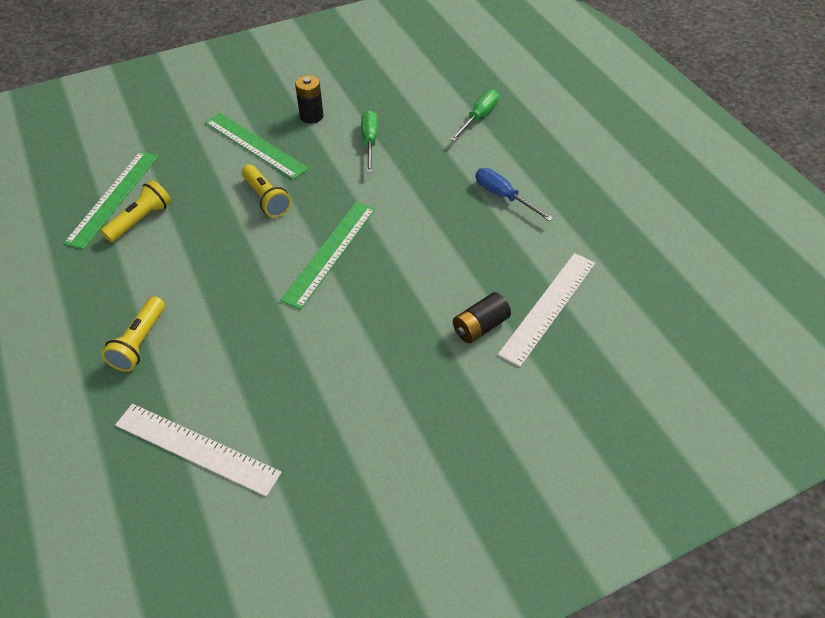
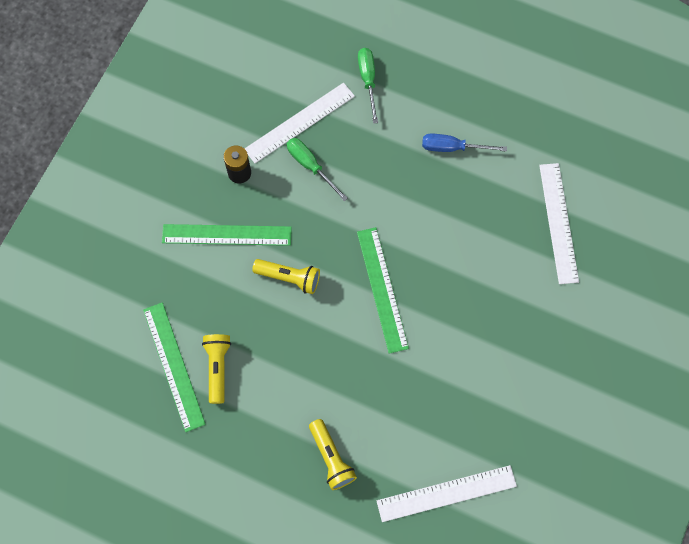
camera: 40 degrees left, 20 degrees up
(393, 113) = (299, 122): none -> white ruler
(480, 327) = (531, 271): black battery -> none

